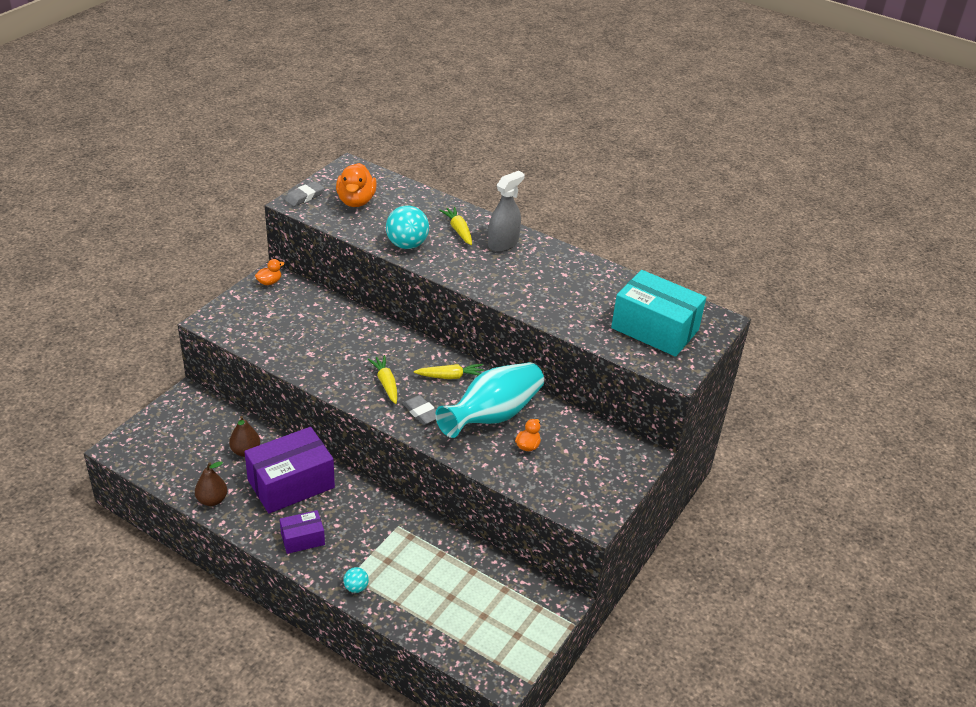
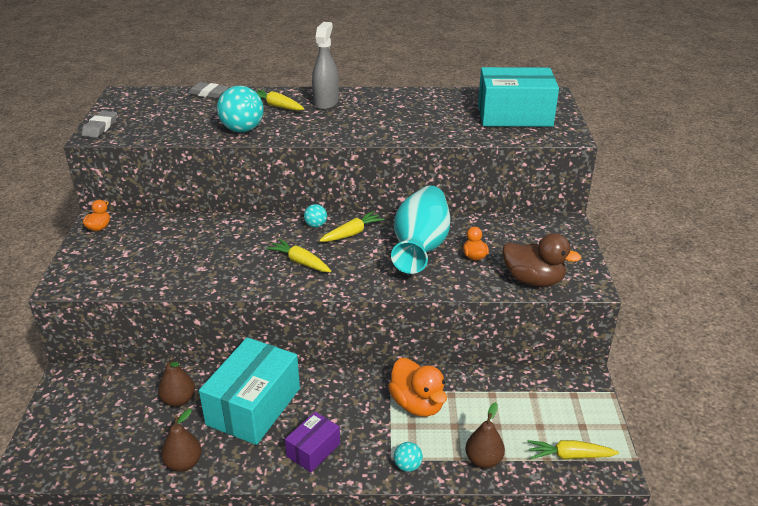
camera: 30 degrees left, 5 degrees down
(291, 484) = (253, 406): purple box -> turquoise box
(356, 201) = (156, 115): orange duck -> orange duck (417, 404)
(414, 615) = (483, 460): none -> brown pear
(421, 412) = (358, 271): grey eraser -> grey eraser (208, 93)
(429, 355) = (316, 225): none -> turquoise ball
(481, 650) = (569, 456): none -> yellow carrot
(552, 491) = (533, 280): none -> brown duck

